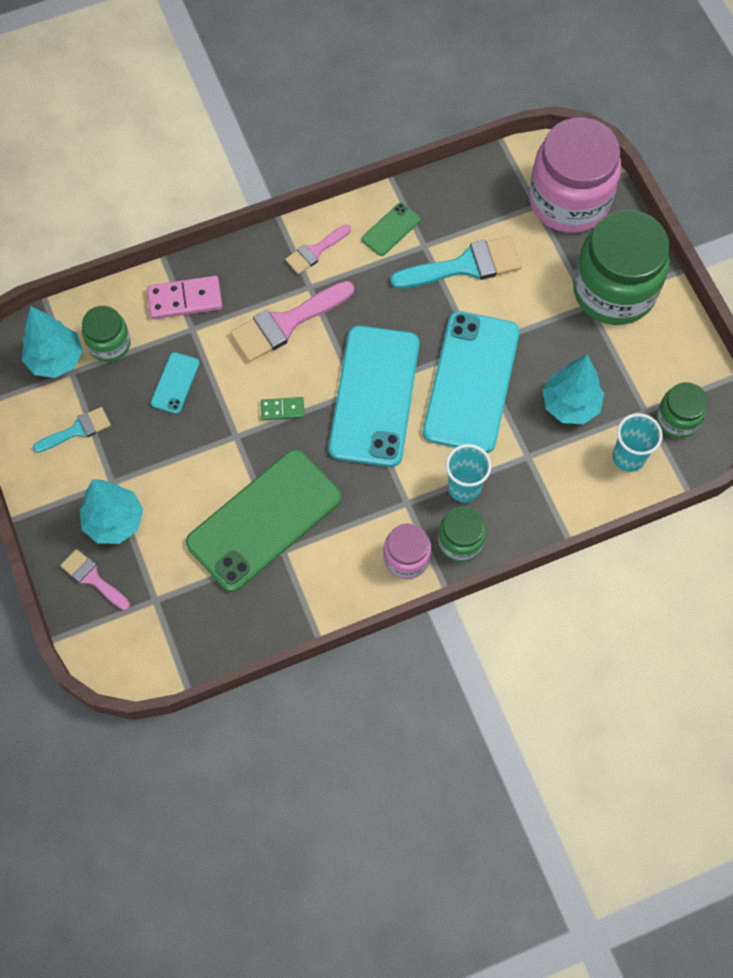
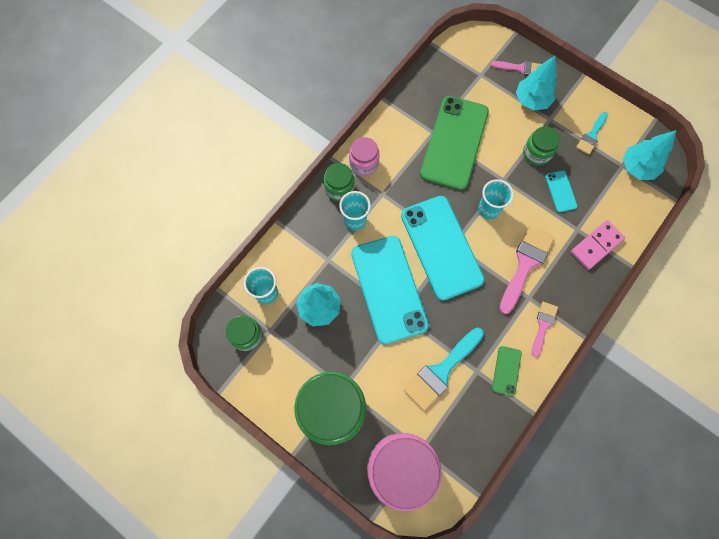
camera: 150 degrees right, 5 degrees up
(109, 344) = (616, 193): green jar -> green jar (536, 153)
(282, 409) = (488, 209): green domino -> turquoise cup

